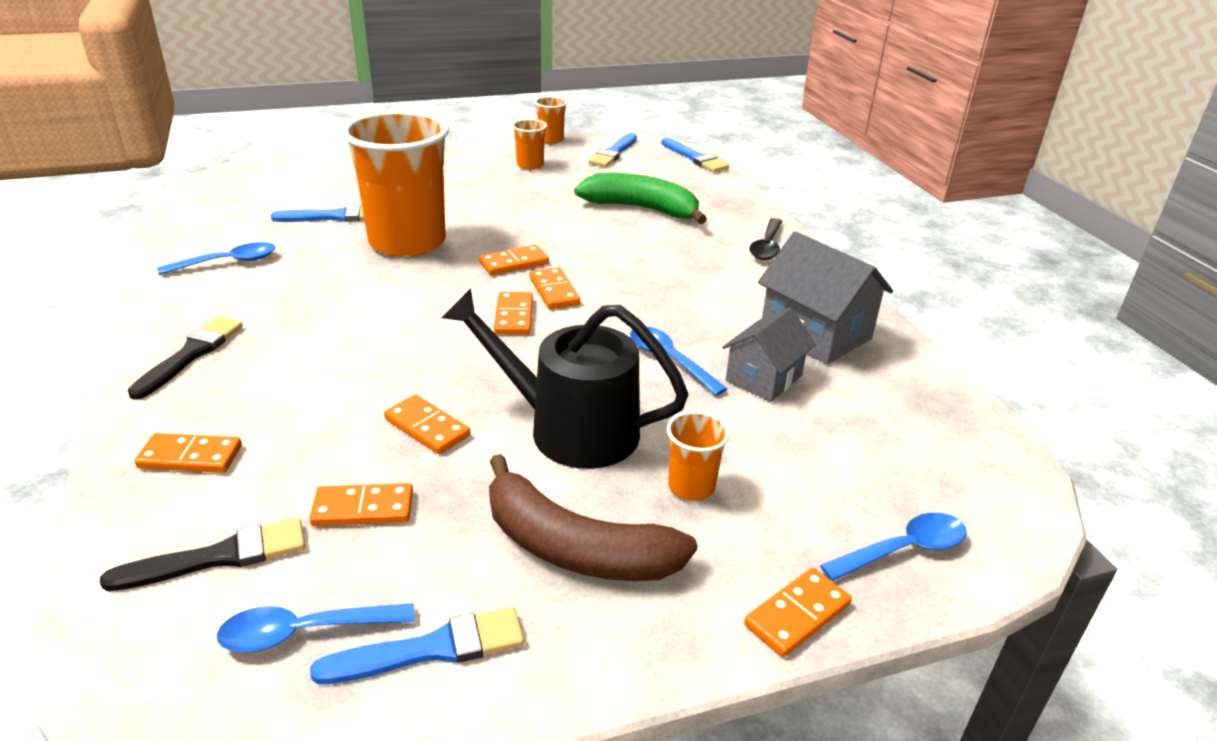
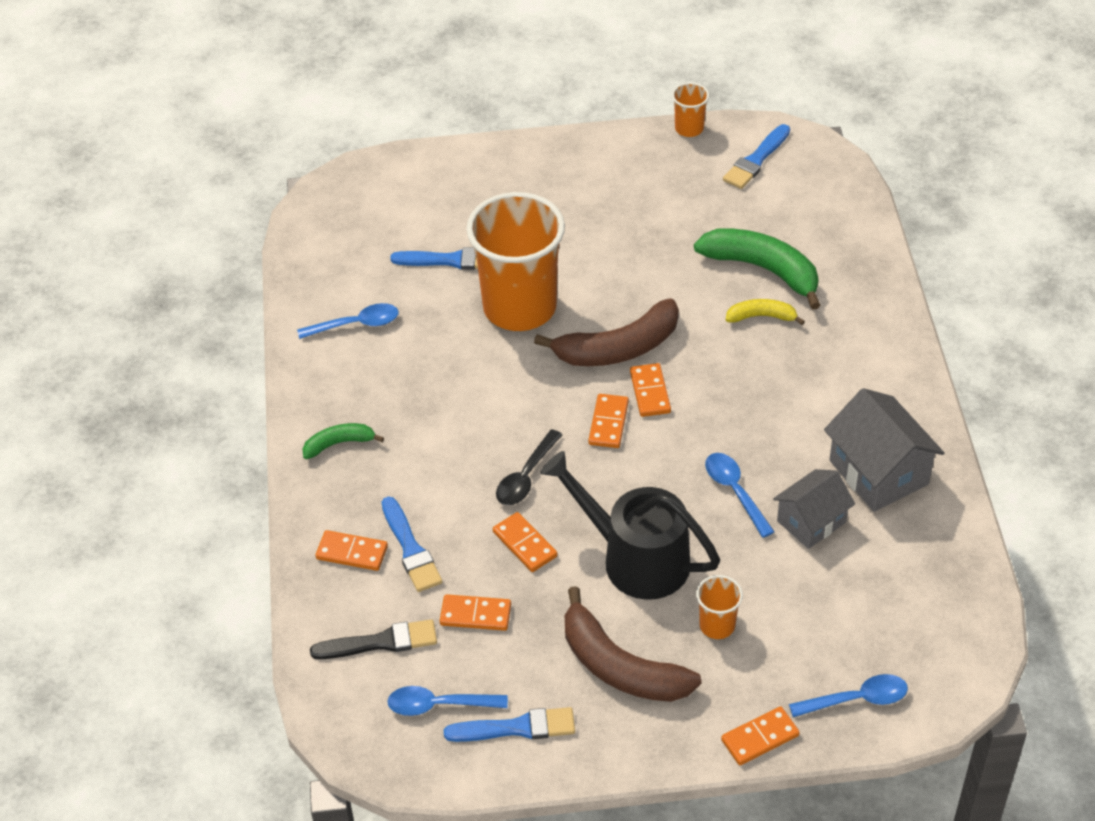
camera: 15 degrees right, 15 degrees up
(191, 354) = (339, 444): black brush -> green banana
(514, 263) = (618, 348): orange domino -> brown banana
(530, 165) = (657, 179): orange cup -> none
(651, 236) = (761, 317): none -> yellow banana
(695, 158) = (848, 176): blue brush -> blue brush (410, 549)
(767, 246) = (877, 343): black spoon -> black spoon (526, 477)

